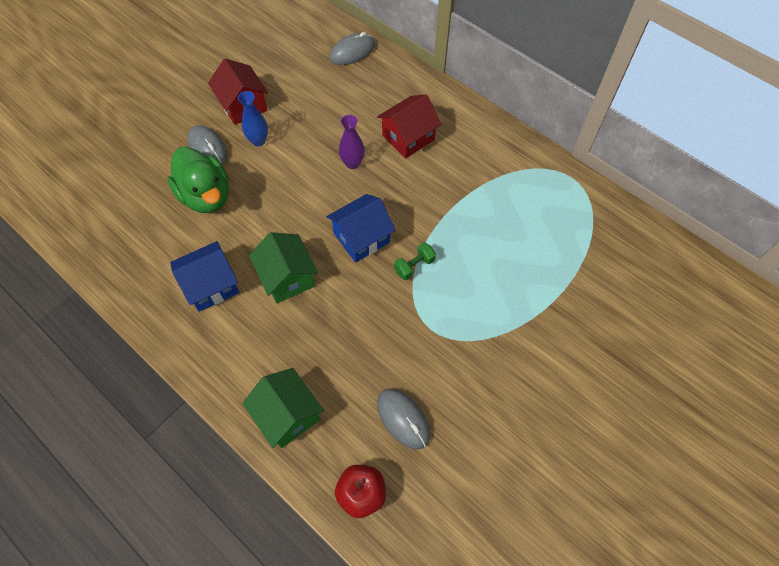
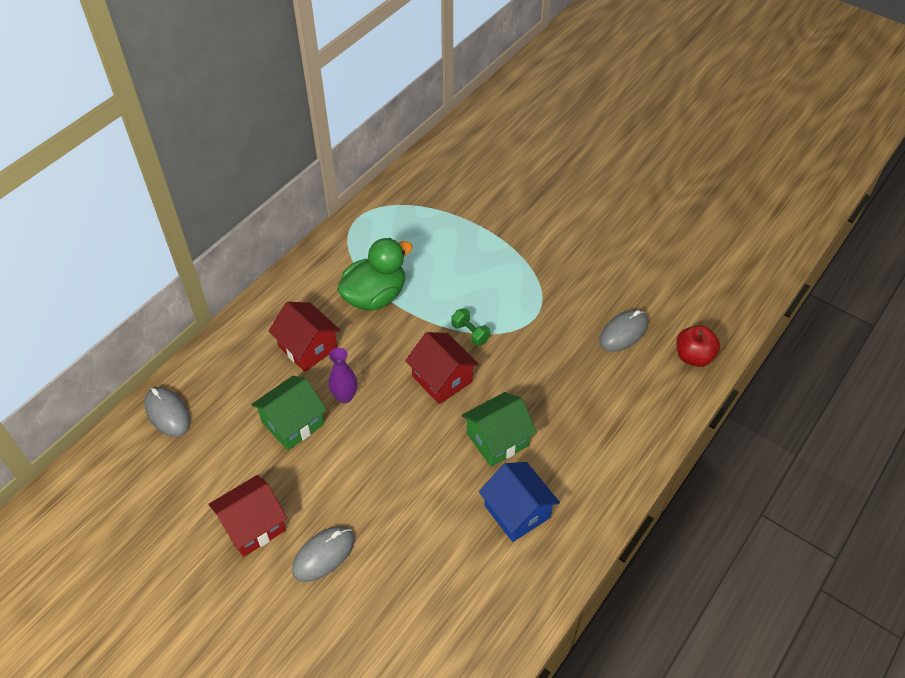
camera: 95 degrees left, 10 degrees down
(206, 196) = (398, 541): green duck -> green duck (375, 296)
(258, 141) = (312, 498): blue vase -> none
(287, 415) = (641, 419): green house -> green house (293, 423)
(361, 238) = (442, 379): blue house -> red house

